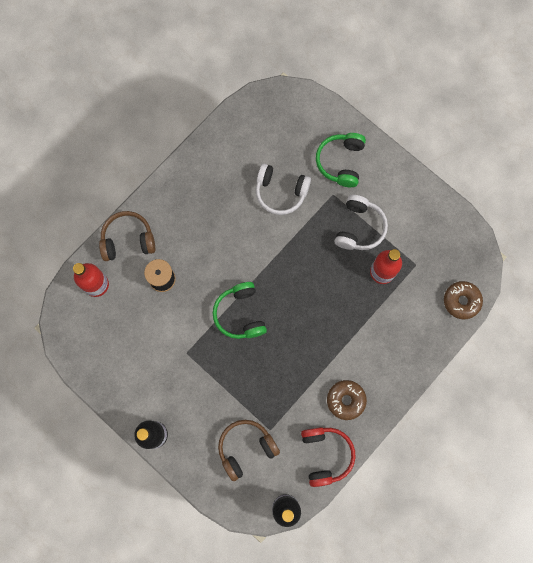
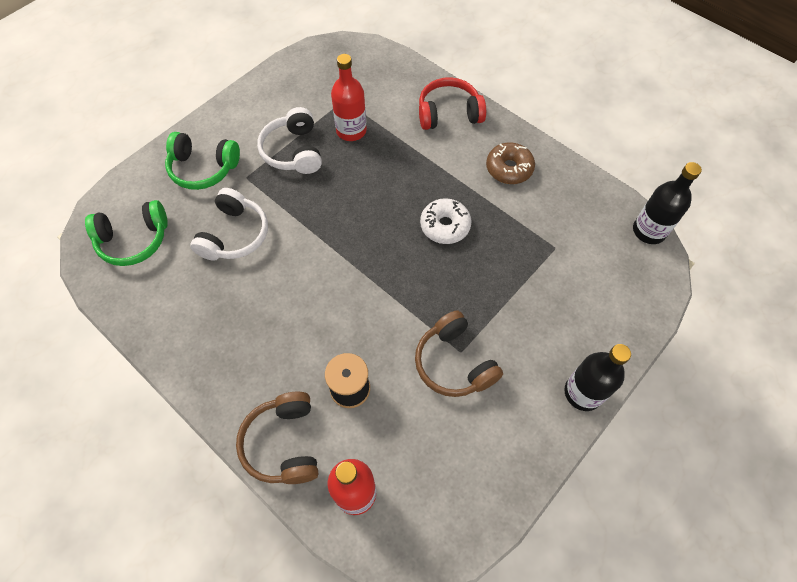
camera: 90 degrees left, 15 degrees down
(240, 314) = (403, 283): green headphones -> green headphones (134, 240)
(246, 448) = (583, 275): brown headphones -> brown headphones (454, 363)
(289, 345) = (445, 226): none -> white donut
(326, 454) = (577, 189): red headphones -> red headphones (448, 113)
(359, 228) = (293, 151): white headphones -> white headphones turned 120 degrees counterclockwise
(461, 301) = (388, 63): brown donut -> none

